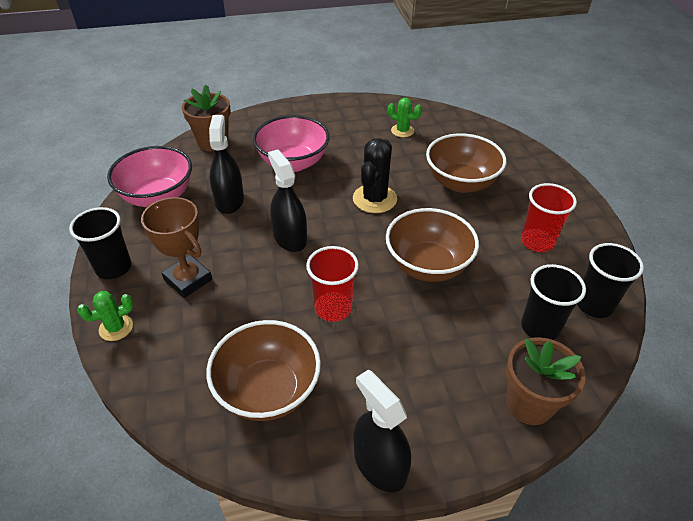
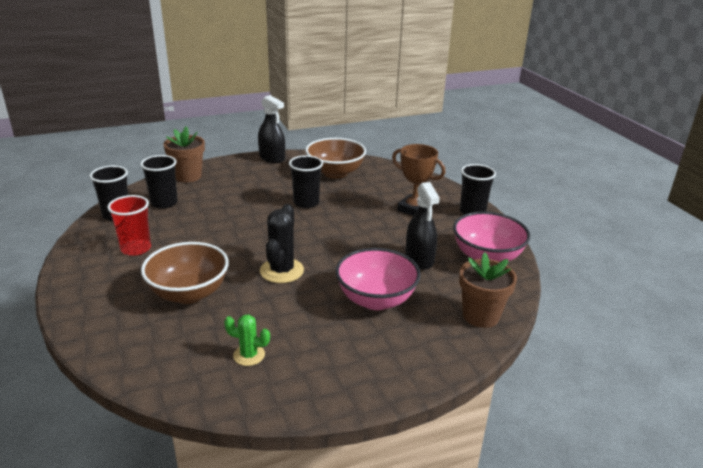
camera: 170 degrees right, 15 degrees down
(116, 328) = (440, 187): green cactus -> none
(290, 238) = (351, 237): black spray bottle -> none
(333, 308) = (306, 203): red cup -> black cup
(427, 265) = (236, 228): brown bowl -> none

